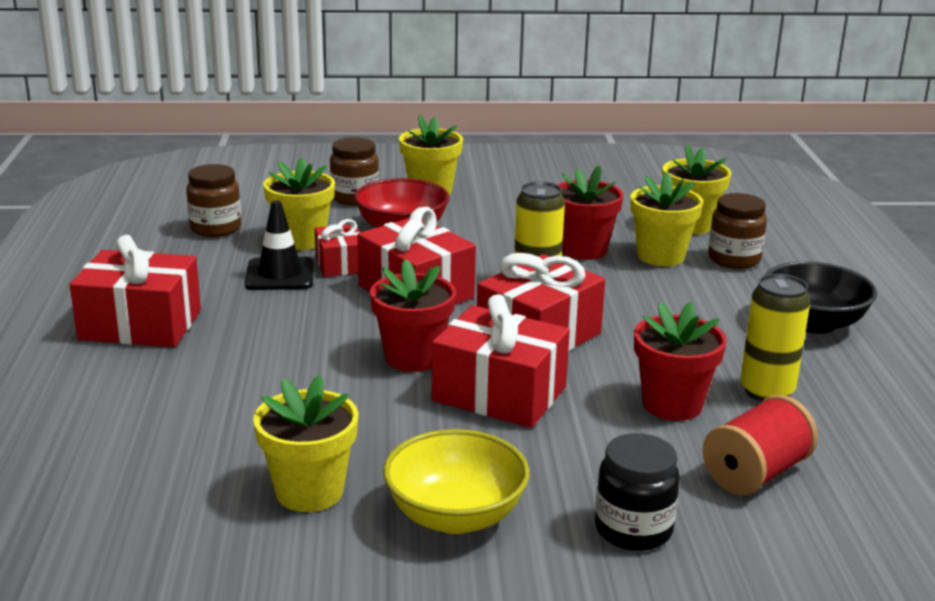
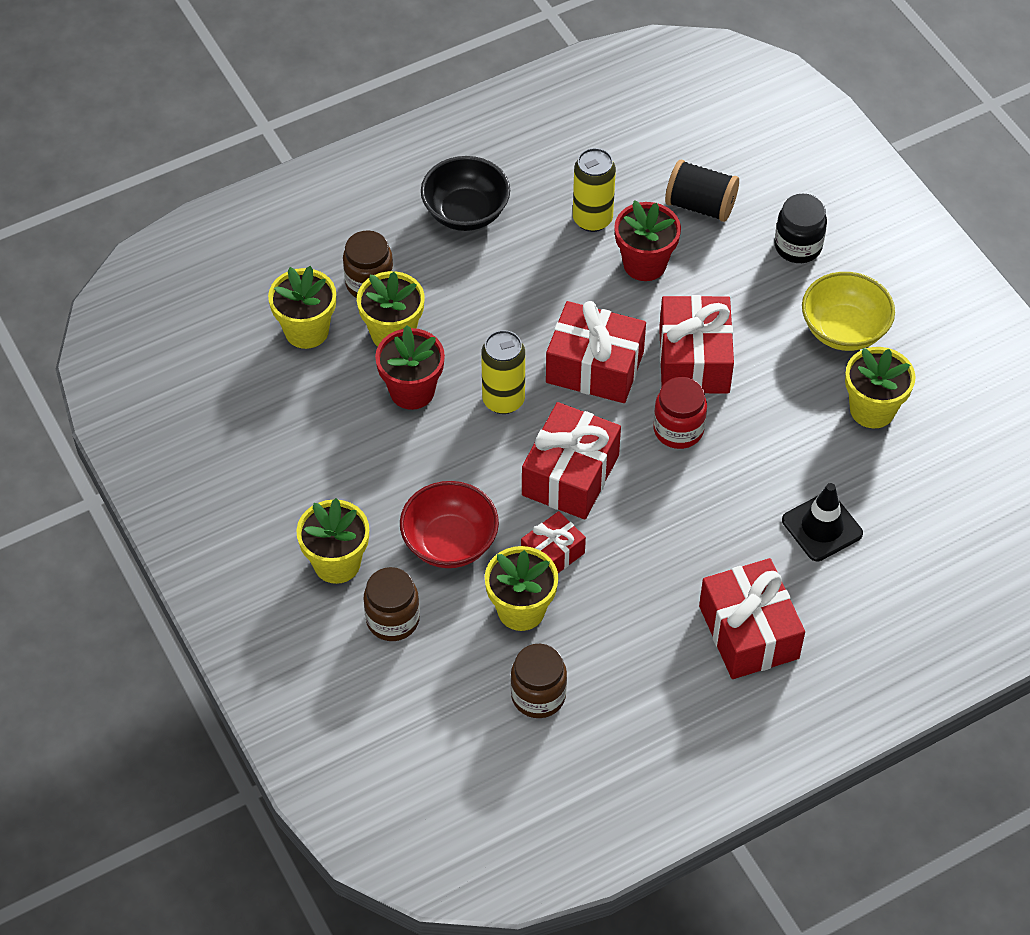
camera: 115 degrees left, 30 degrees up
(280, 275) = (601, 587): black traffic cone -> black traffic cone (822, 527)
(413, 357) = (678, 430): red flower pot -> red jar
(755, 473) = (700, 205): red spool -> black spool

